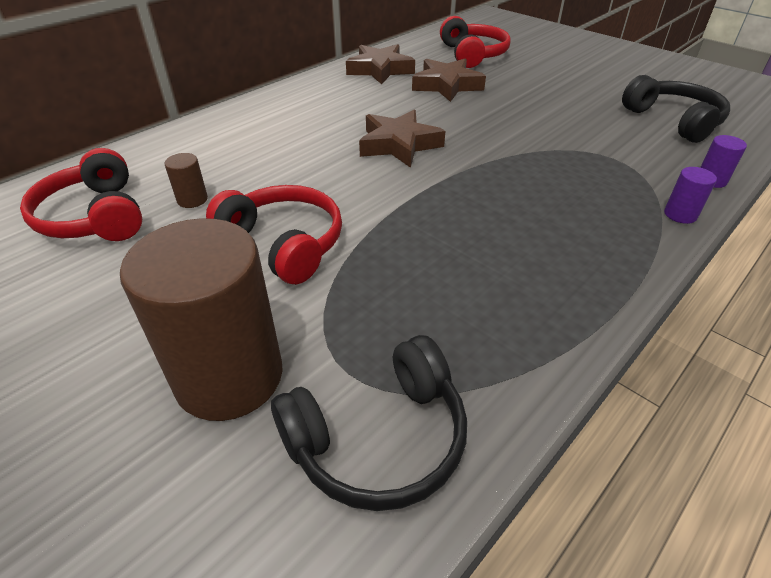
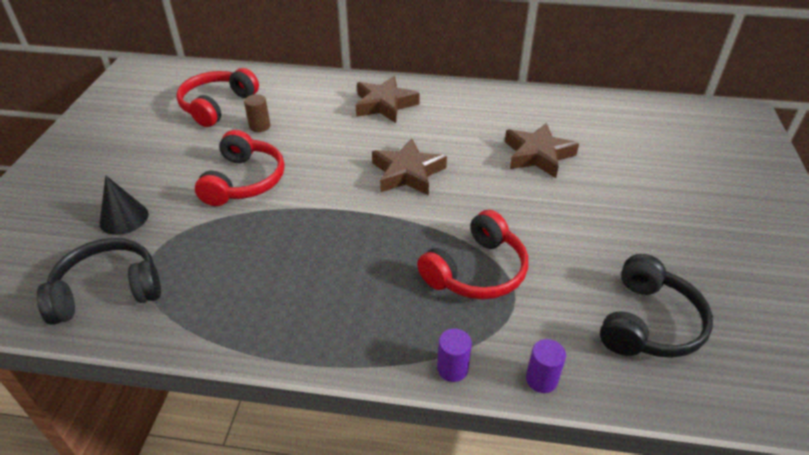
camera: 55 degrees right, 0 degrees up
(229, 376) = (124, 218): brown cylinder -> black cone
(379, 439) = (108, 290): black headphones -> black headphones turned 135 degrees clockwise
(380, 70) = (521, 111): brown star -> brown star (384, 104)
(473, 54) = (624, 144): red headphones -> red headphones (476, 271)

